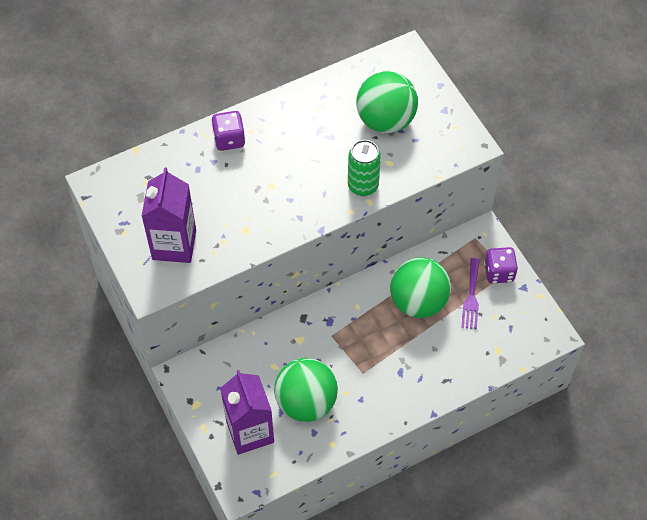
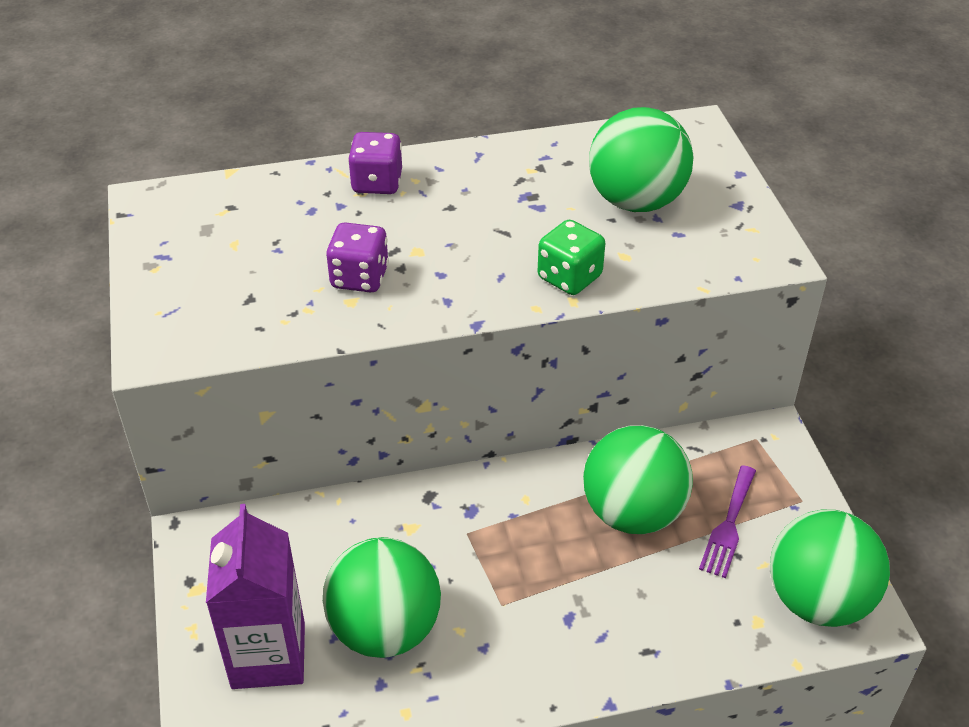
camera: 15 degrees right, 15 degrees down
(174, 244) = (225, 299): purple carton -> none
(363, 186) = (569, 277): green can -> green dice
(499, 272) = (786, 498): purple dice -> purple dice (359, 278)
(526, 330) = (817, 600): none -> green ball

